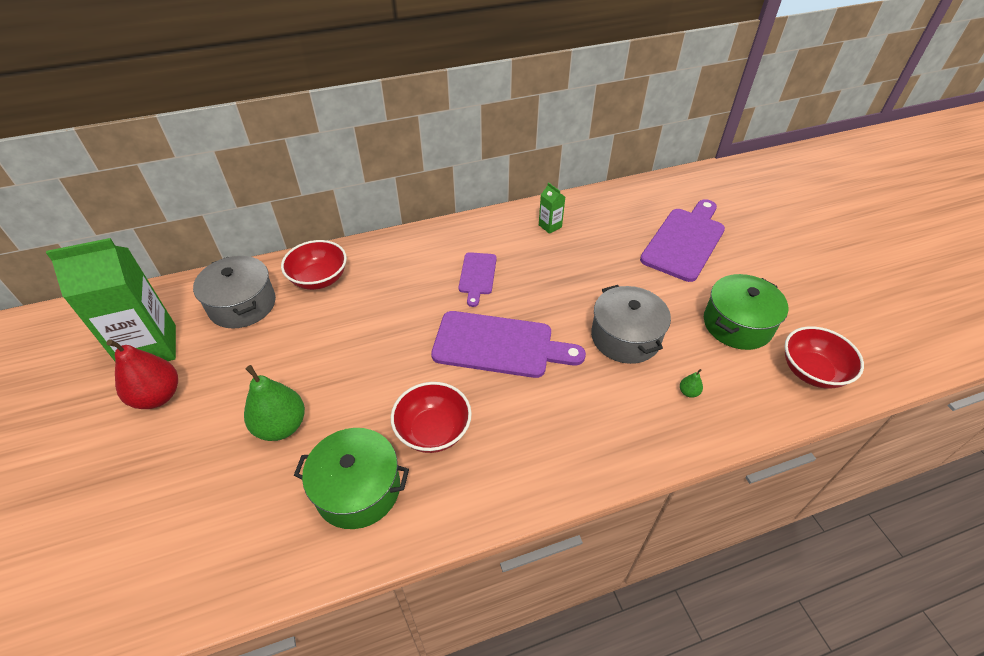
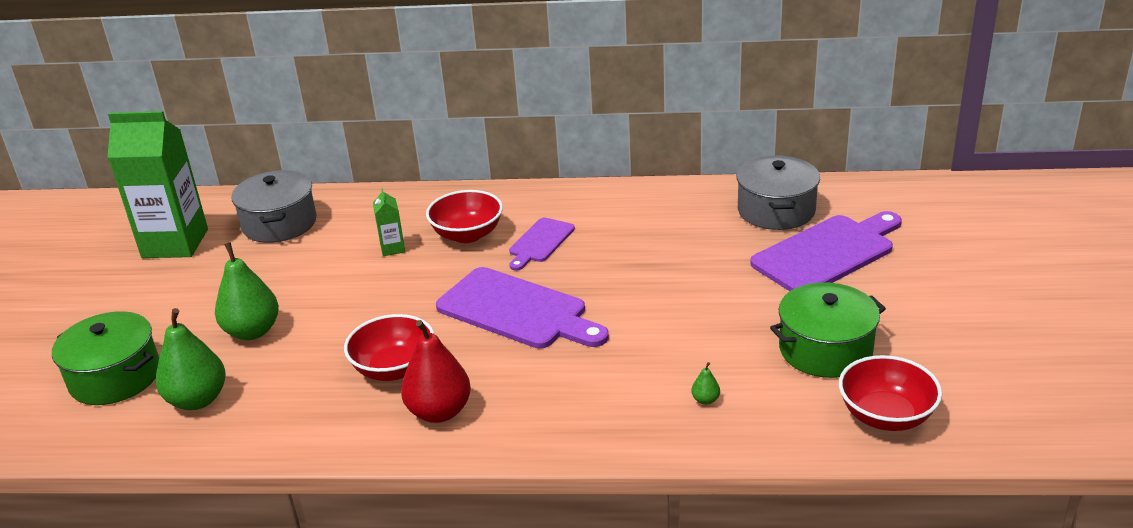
camera: 25 degrees right, 15 degrees down
(158, 396) = (159, 283): red pear -> red pear (439, 412)
(270, 518) = (198, 400): none -> green pear
(319, 279) = (369, 215): red bowl -> red bowl (467, 234)
(358, 489) = (290, 398): green pot -> green pot (115, 377)
(550, 226) = (663, 209): green carton -> green carton (392, 248)
(625, 337) = (670, 333): grey pot -> grey pot (776, 210)

